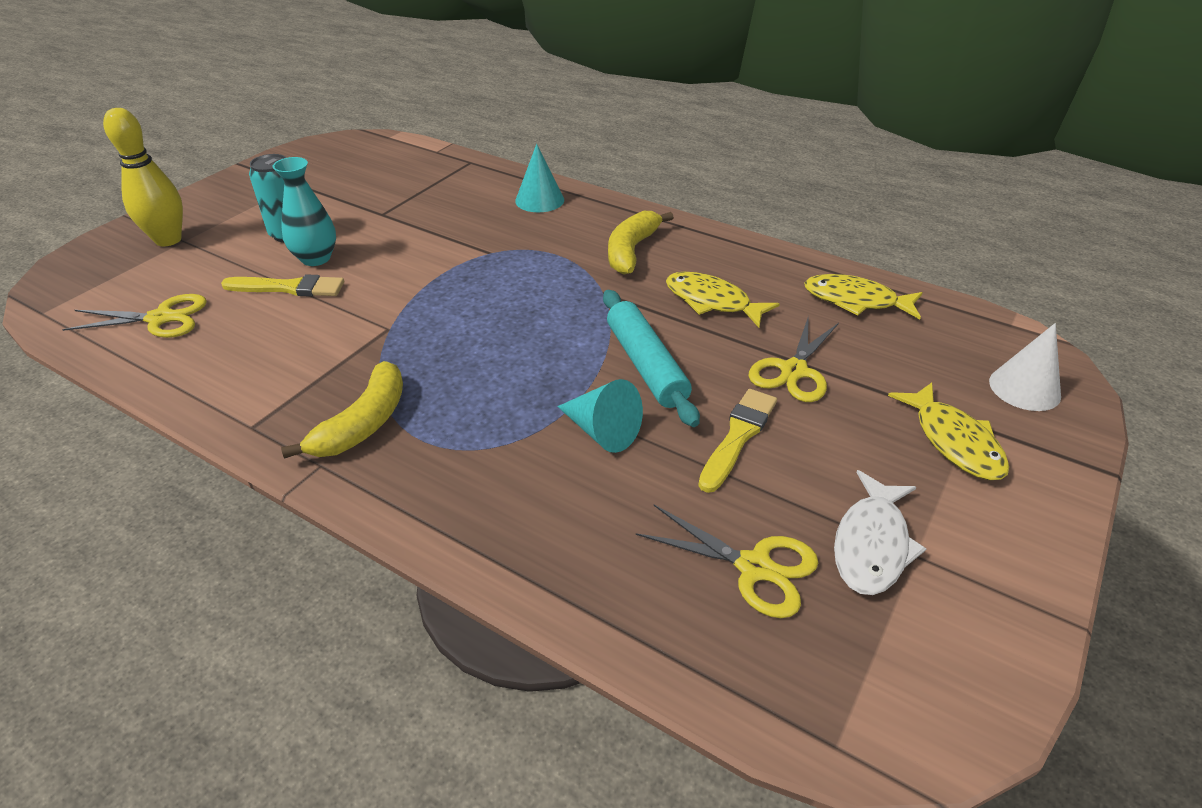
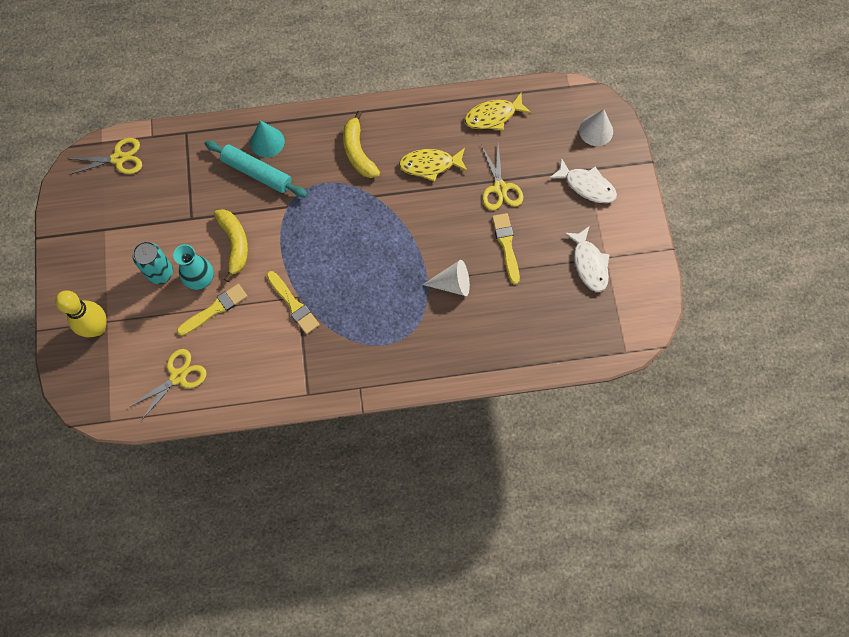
camera: 40 degrees left, 30 degrees up
(363, 423) = (352, 356): yellow banana -> yellow banana (235, 244)
(372, 331) = (293, 304): none -> yellow brush
(602, 431) = (452, 284): turquoise cone -> white cone
(646, 365) = (437, 231): turquoise rolling pin -> turquoise rolling pin (257, 173)
(754, 567) = (558, 305): yellow scissors -> yellow scissors (118, 158)
(954, 441) = (587, 186): yellow fish -> white fish

